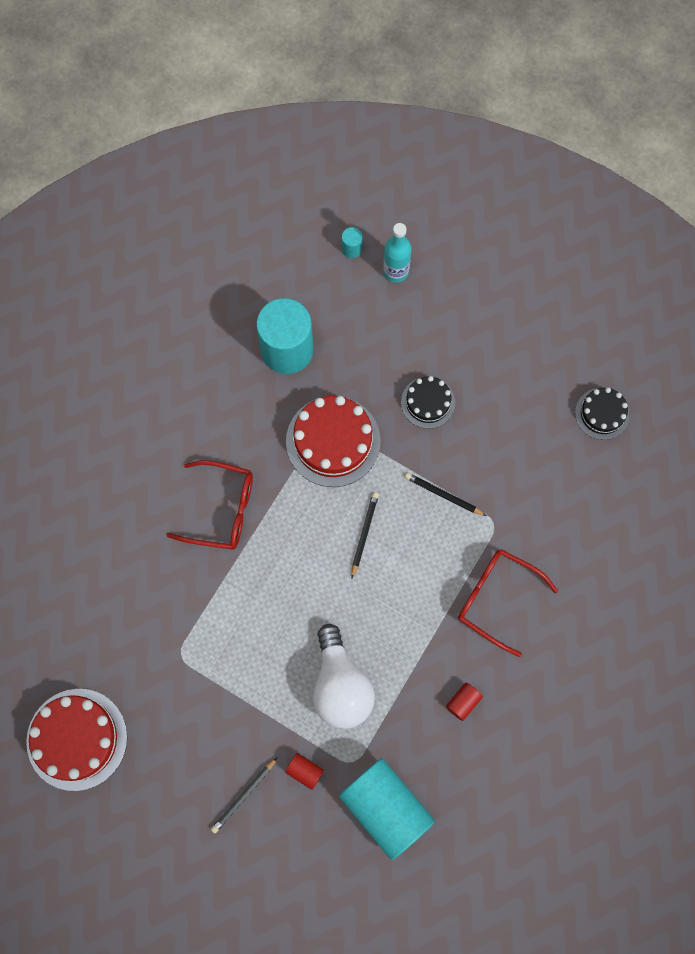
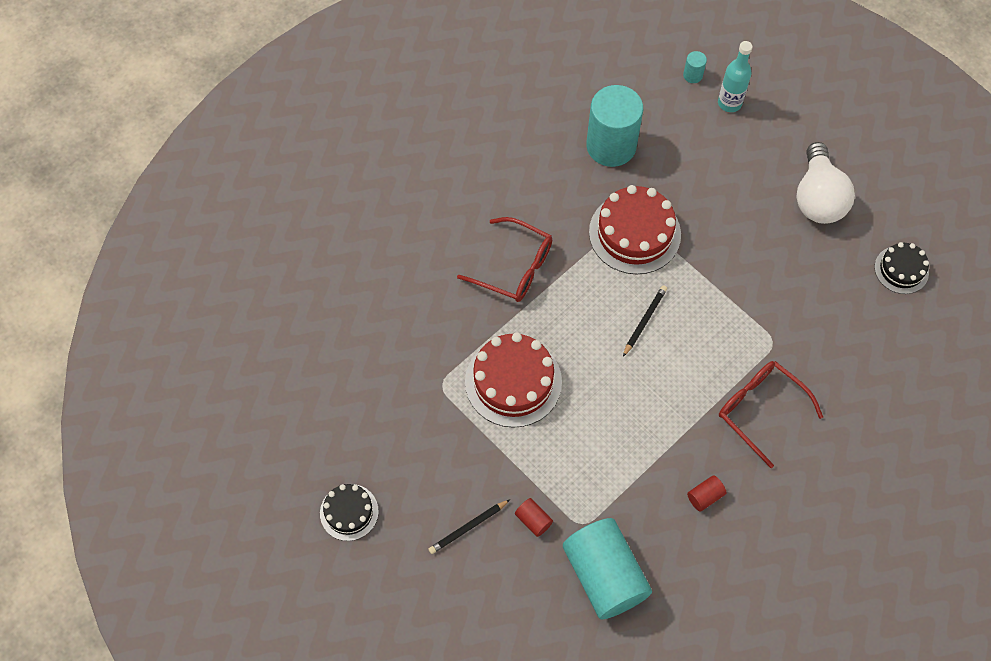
camera: 15 degrees right, 10 degrees down
(77, 739) = (323, 435): red cake -> red cake (513, 381)
(340, 686) = (588, 451): white light bulb -> white light bulb (817, 198)
(428, 402) = (733, 221): black cake -> black cake (349, 512)
(443, 495) = (729, 305): black pencil -> none

